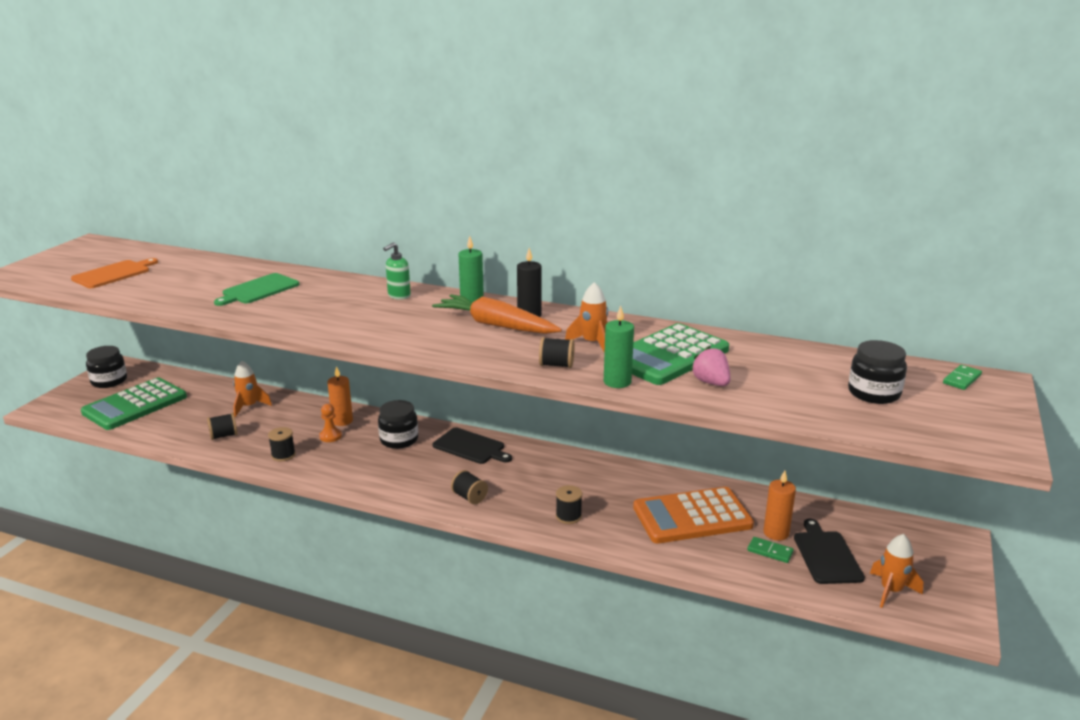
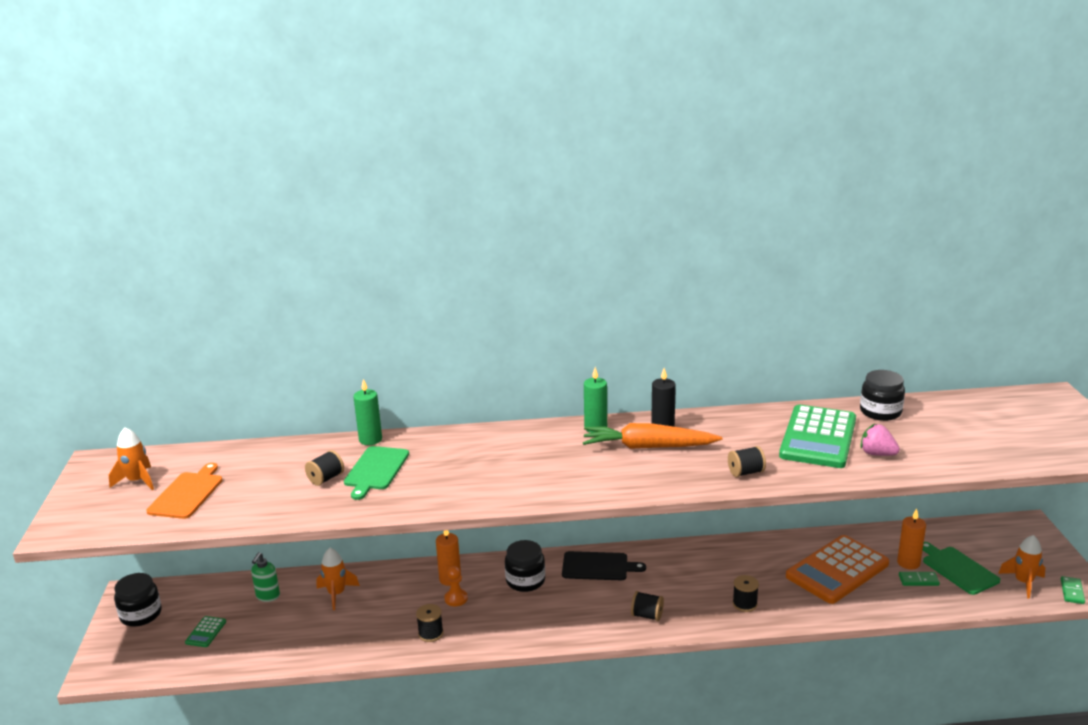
camera: 25 degrees left, 0 degrees up
(135, 405) = (206, 632): green calculator -> green calculator, size x0.40
(224, 436) = (346, 634): black spool -> black spool (326, 478)
(399, 296) = (522, 440): green soap dispenser -> green soap dispenser (268, 596)
(592, 343) = (747, 442): orange rocket -> orange rocket (137, 481)
(617, 382) = (810, 474): green candle -> green candle (370, 440)
(826, 555) = (958, 569): black cutting board -> green cutting board
(874, 393) = (992, 429): black jar -> black jar (880, 412)
(962, 379) = (1032, 399): green domino -> green domino (1072, 591)

